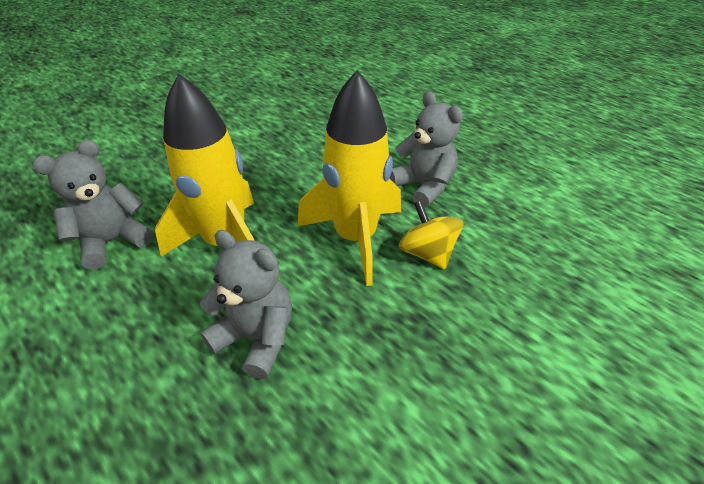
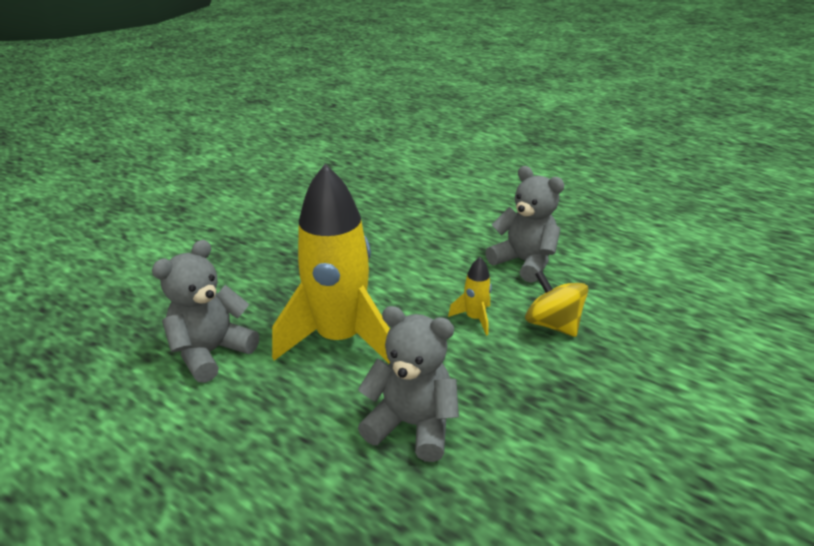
camera: 10 degrees left, 10 degrees down
(355, 238) = (474, 318): yellow rocket -> yellow rocket, size x0.41

